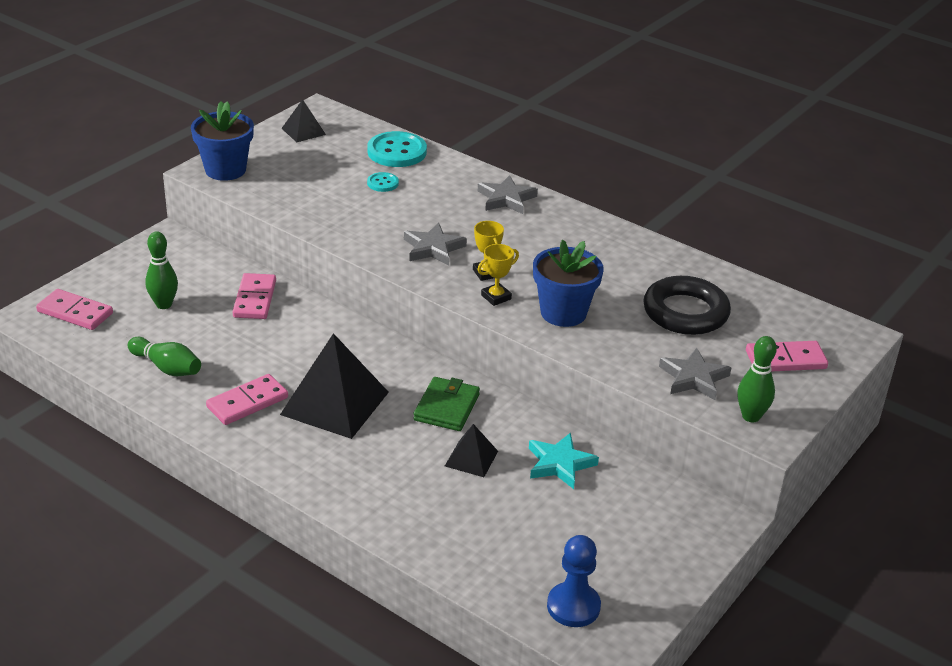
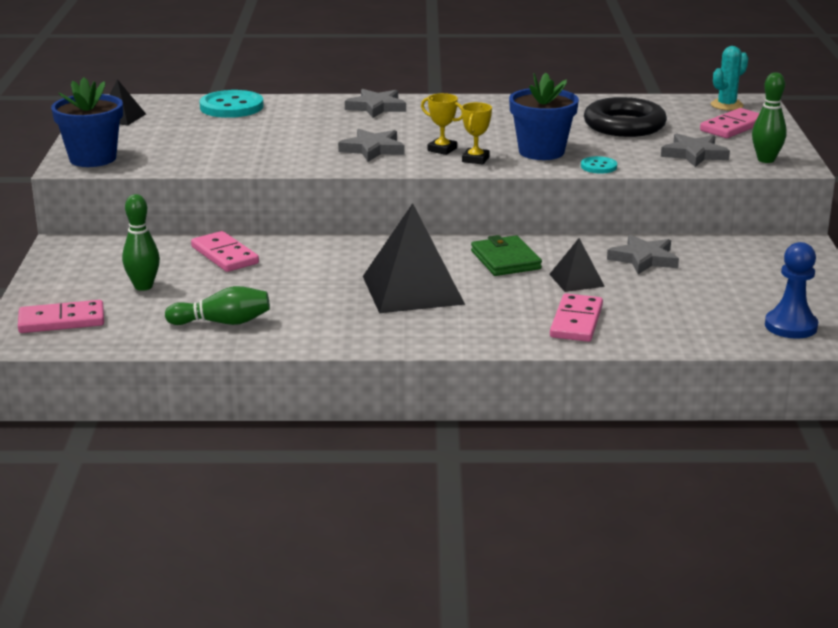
camera: 35 degrees left, 10 degrees down
(247, 402) = (338, 316): pink domino -> pink domino (576, 321)
(382, 183) = (256, 127): turquoise button -> turquoise button (598, 166)
(560, 464) = (644, 259): turquoise star -> grey star
(824, 329) = (726, 105): none -> turquoise cactus

